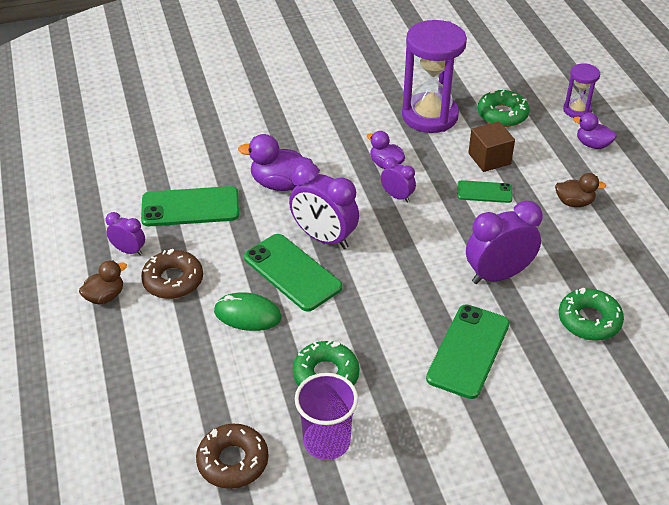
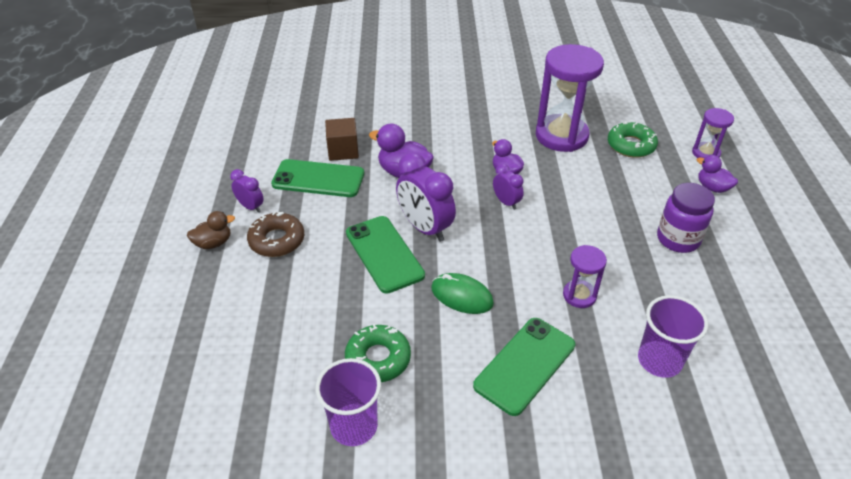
camera: 15 degrees right, 0 degrees up
(233, 461) = (258, 424): brown donut -> none
(247, 314) = (329, 285): green mouse -> green mouse (462, 296)
(484, 192) = (591, 213): green phone -> none
(489, 159) = (605, 183): brown cube -> brown cube (343, 150)
(498, 275) = (579, 295): purple clock -> purple hourglass
(574, 202) = (678, 239): brown duck -> purple jar
(589, 320) = (659, 360): green donut -> purple cup

